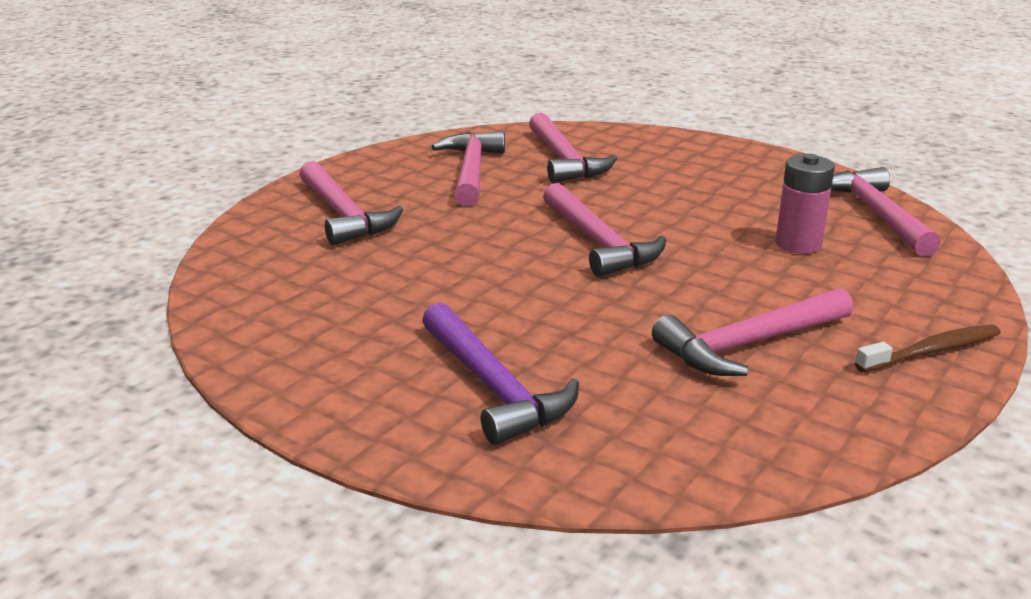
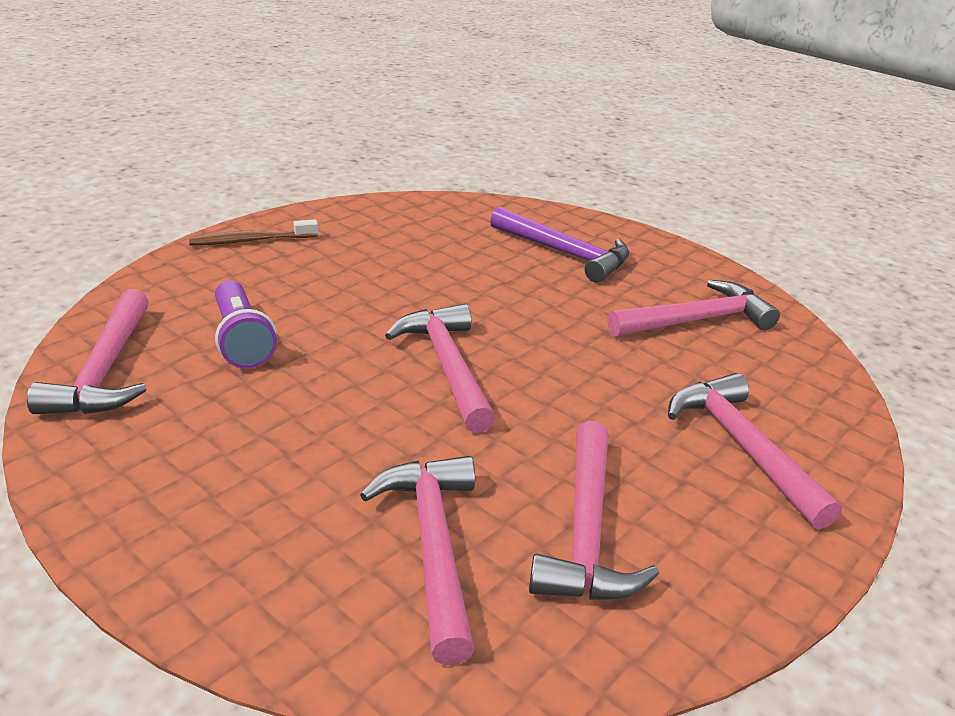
camera: 175 degrees left, 5 degrees up
(494, 387) = (565, 253): purple hammer -> purple hammer turned 150 degrees clockwise
(748, 344) = (376, 259): pink hammer -> pink hammer (697, 320)
(798, 244) = (241, 340): pink battery -> purple flashlight

